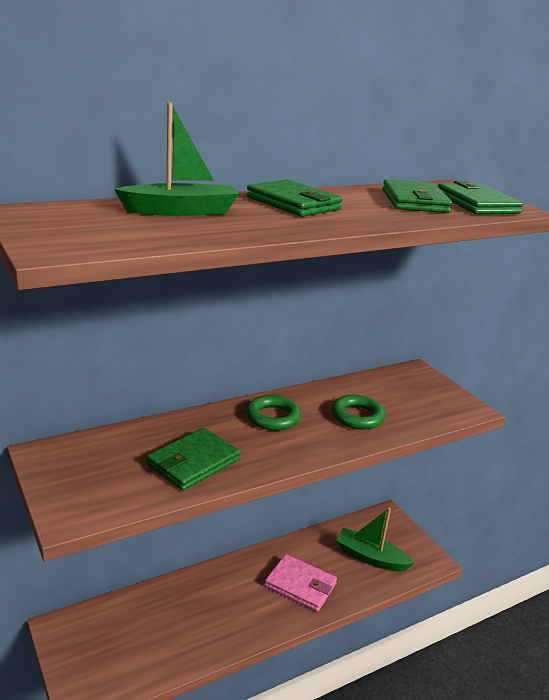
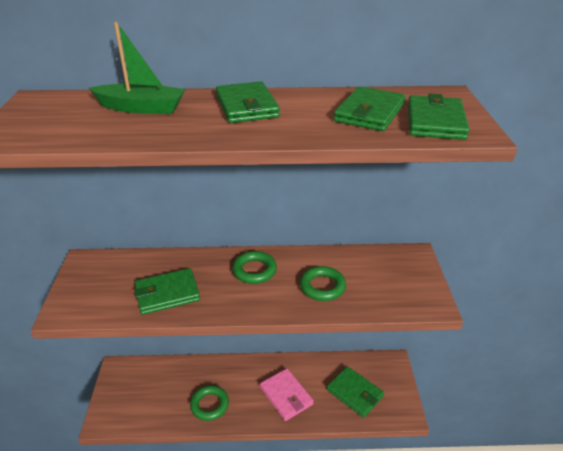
camera: 30 degrees right, 10 degrees up
(217, 626) = (209, 405): none -> green ring
(370, 557) = (355, 393): green boat -> green wallet

